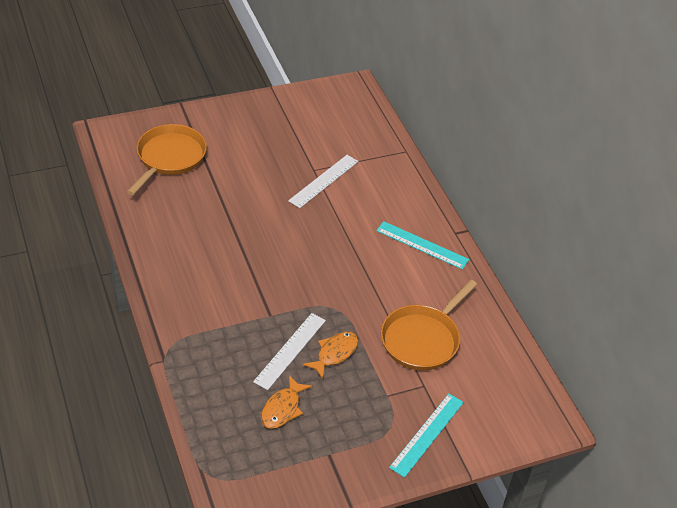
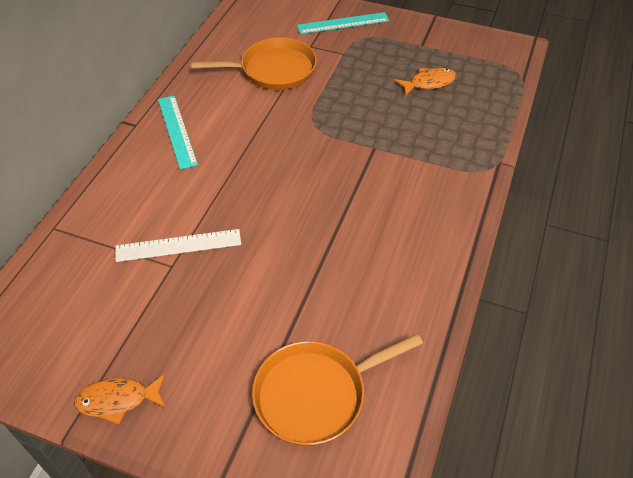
camera: 135 degrees left, 5 degrees up
(290, 350) = (384, 115): white ruler -> none
(334, 353) = (351, 95): orange fish -> orange fish (118, 400)

